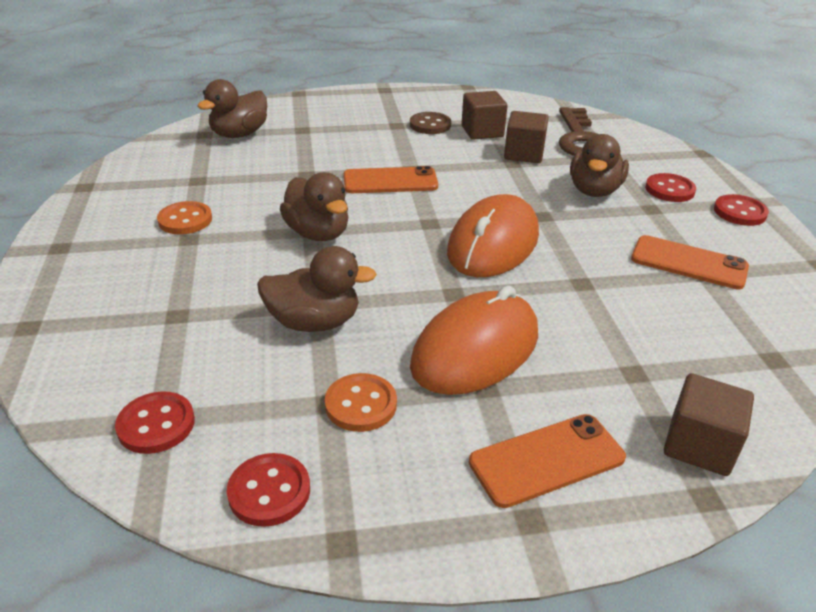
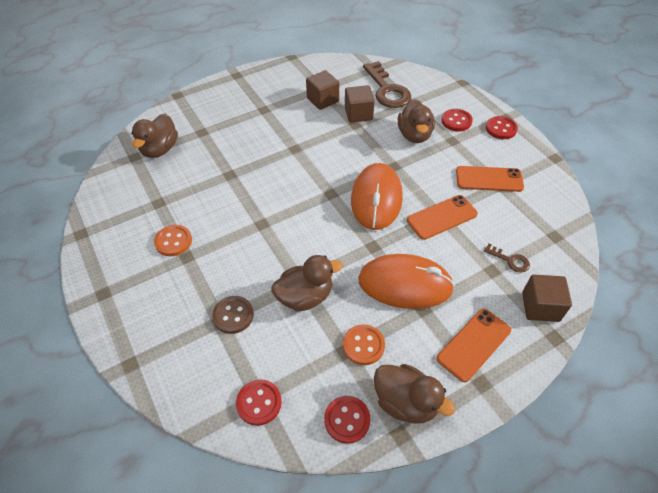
camera: 20 degrees left, 15 degrees up
(318, 233) = (267, 225): brown duck -> brown duck (405, 402)
(390, 181) = (288, 164): orange phone -> orange phone (442, 217)
(430, 125) = (286, 103): brown button -> brown button (233, 315)
(475, 350) = (405, 284): orange mouse -> orange mouse turned 75 degrees clockwise
(673, 368) = (510, 260): none -> brown key

